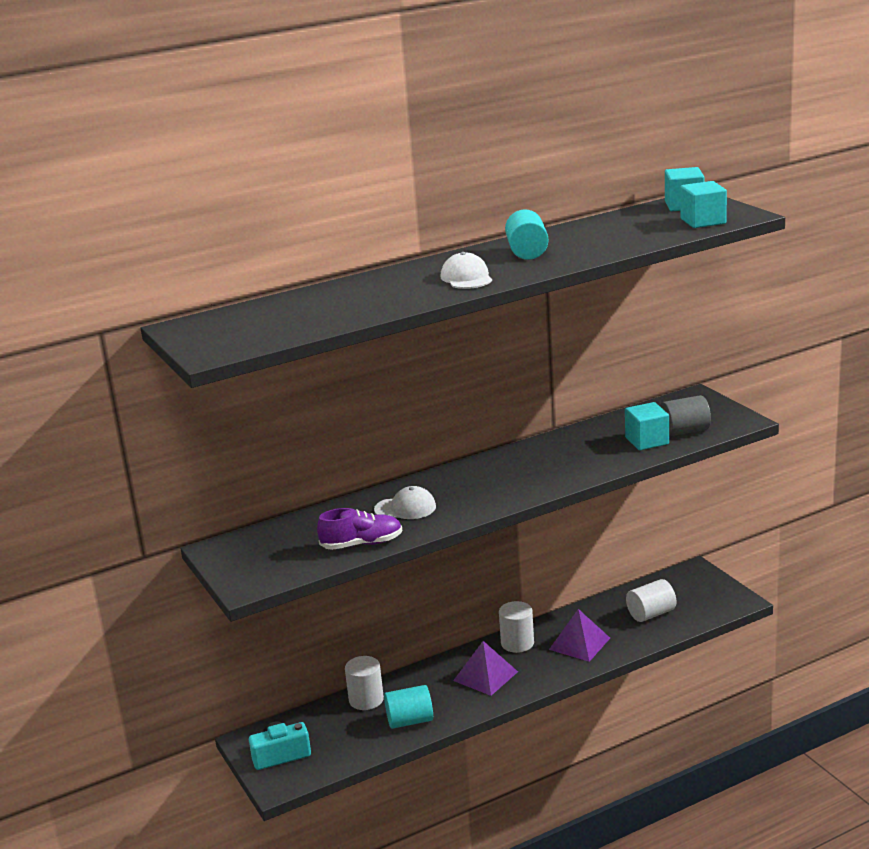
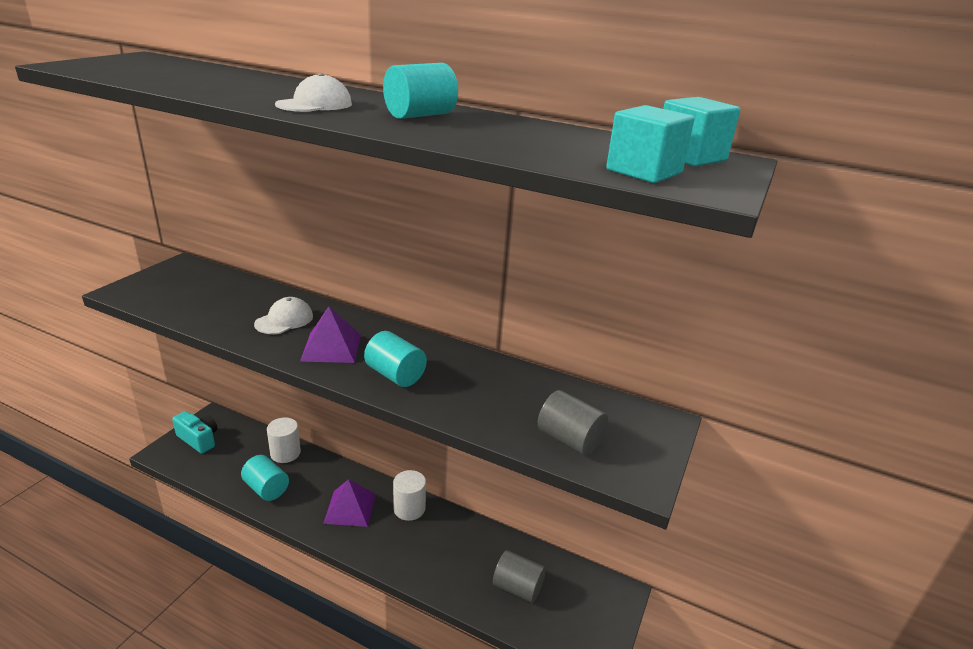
camera: 50 degrees right, 5 degrees up
(362, 544) = (208, 318): purple shoe -> none
(405, 508) = (284, 320): white cap -> white cap turned 105 degrees counterclockwise
(546, 475) = (395, 375): none -> turquoise cylinder
(579, 643) = (434, 552): purple pyramid -> purple pyramid (331, 347)
(647, 441) = (521, 418): turquoise cube -> none
(651, 614) = (517, 587): white cylinder -> grey cylinder

